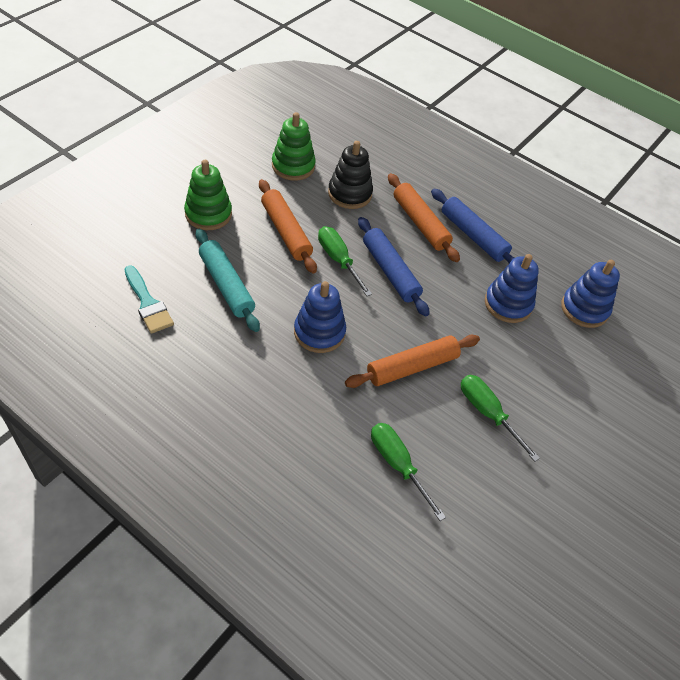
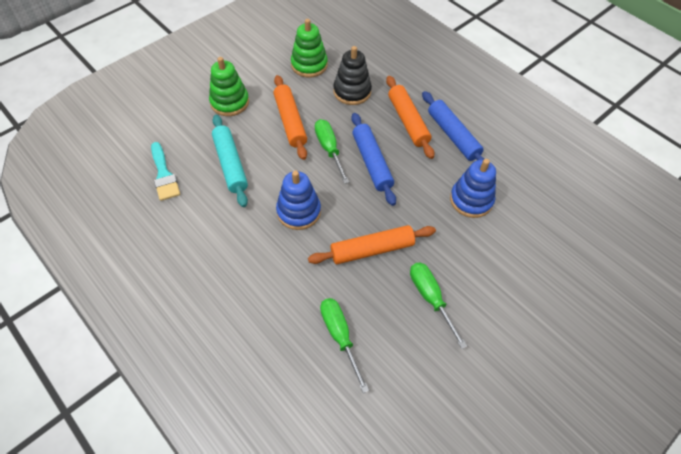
camera: 15 degrees right, 5 degrees up
(584, 309) = (542, 210): blue stacking toy -> none

